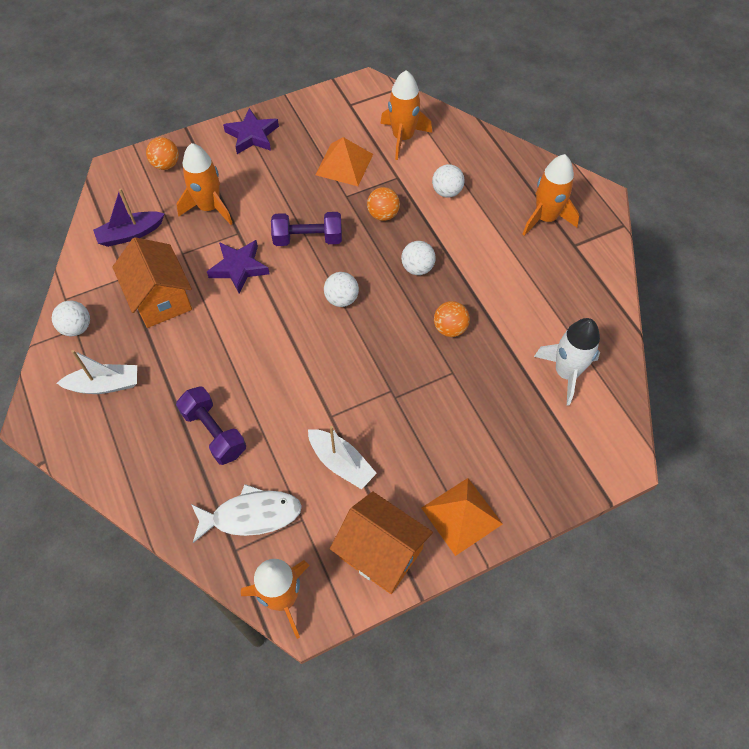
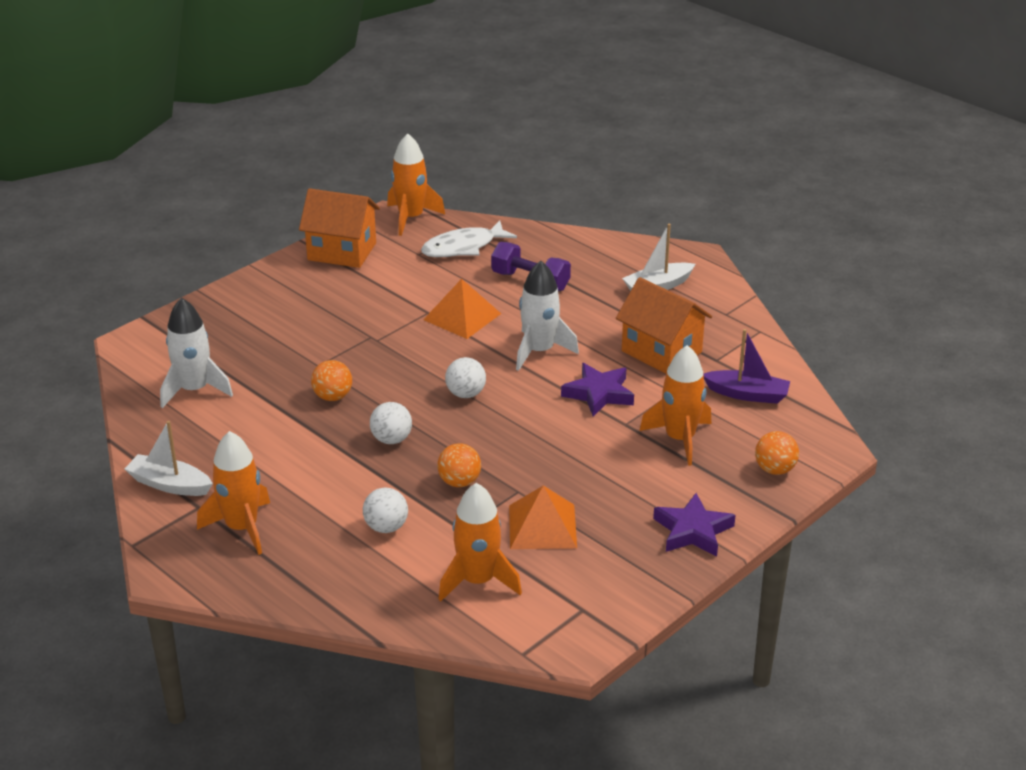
camera: 160 degrees right, 25 degrees down
(77, 327) = (724, 314): white ball -> none
(130, 234) = (747, 394): purple boat -> purple boat turned 60 degrees clockwise
(258, 331) = (539, 351): none -> white rocket
(308, 239) = (538, 436): purple dumbbell -> none
(341, 463) = (401, 288): white boat -> white boat (169, 484)
(461, 516) = (278, 282): orange pyramid -> orange pyramid (462, 316)

